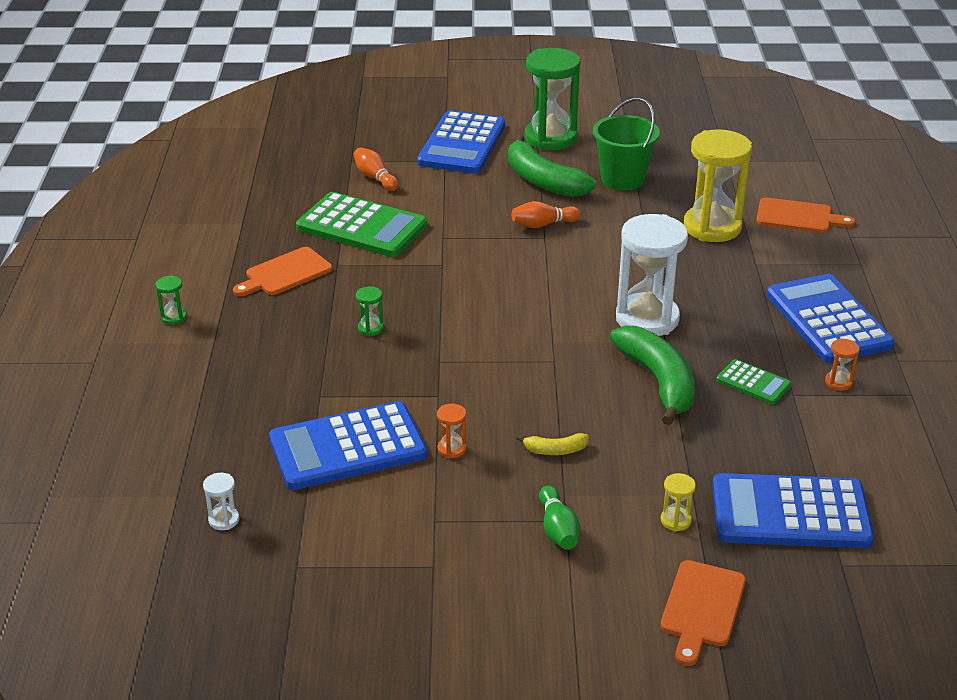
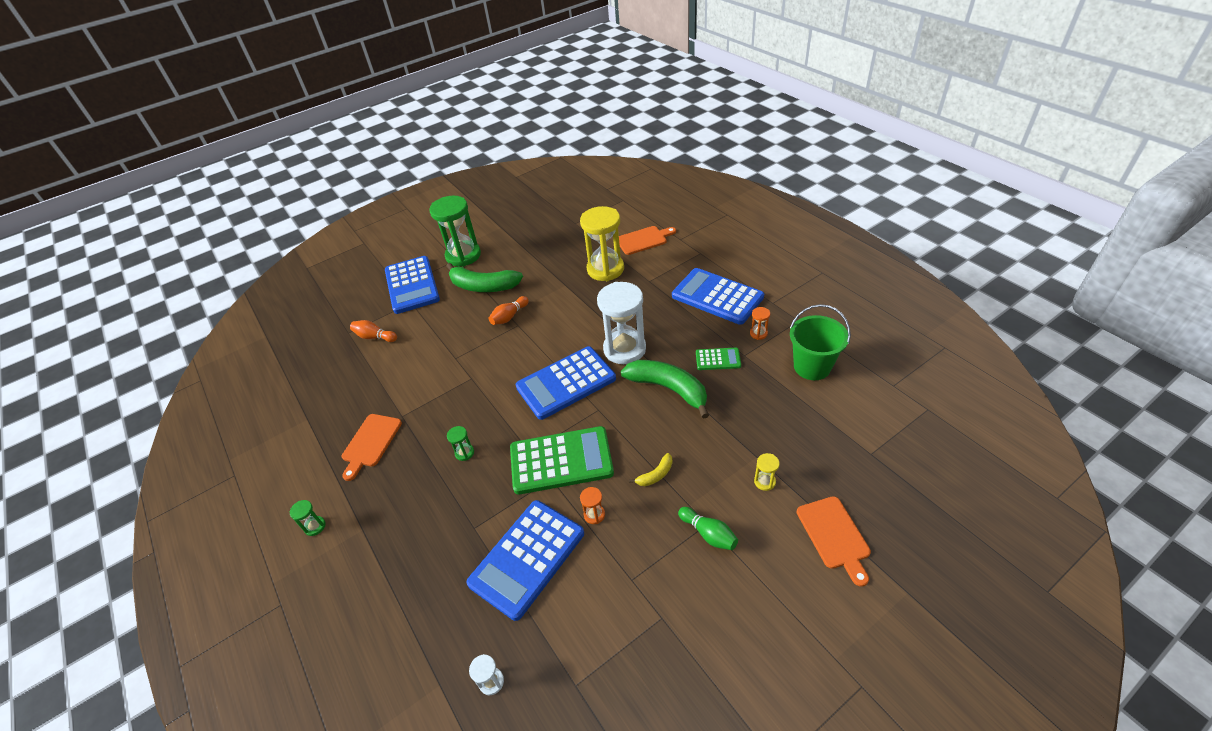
camera: 30 degrees left, 10 degrees up
(361, 227) = (395, 378): green calculator -> green calculator (561, 461)
(622, 179) = (529, 263): green bucket -> green bucket (812, 367)
(790, 513) = (815, 435): blue calculator -> blue calculator (566, 383)

